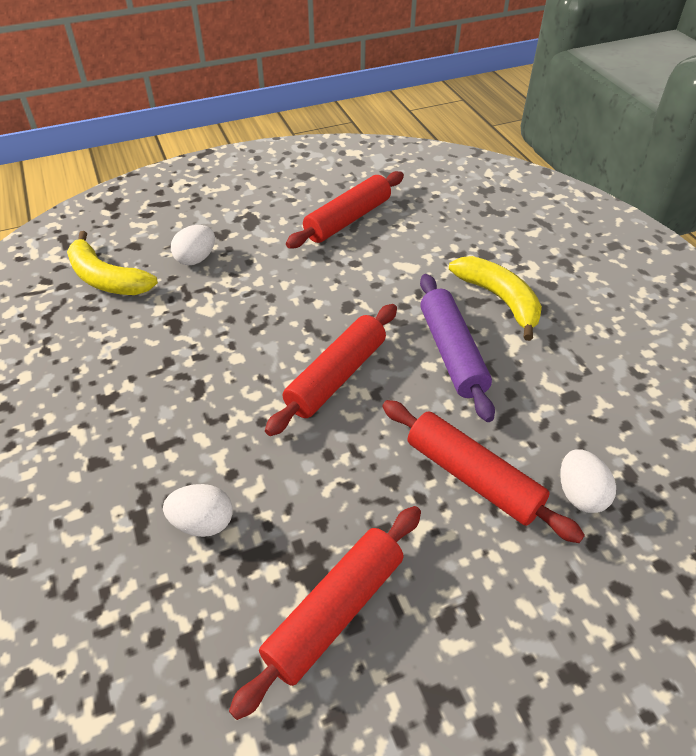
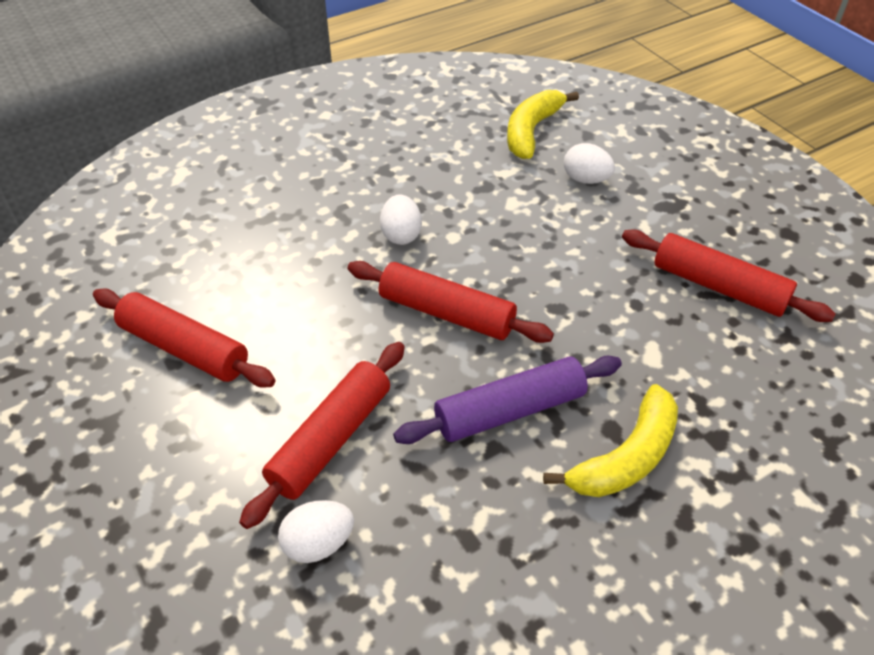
camera: 80 degrees right, 0 degrees up
(203, 522) = (265, 254): white egg -> white egg (401, 235)

